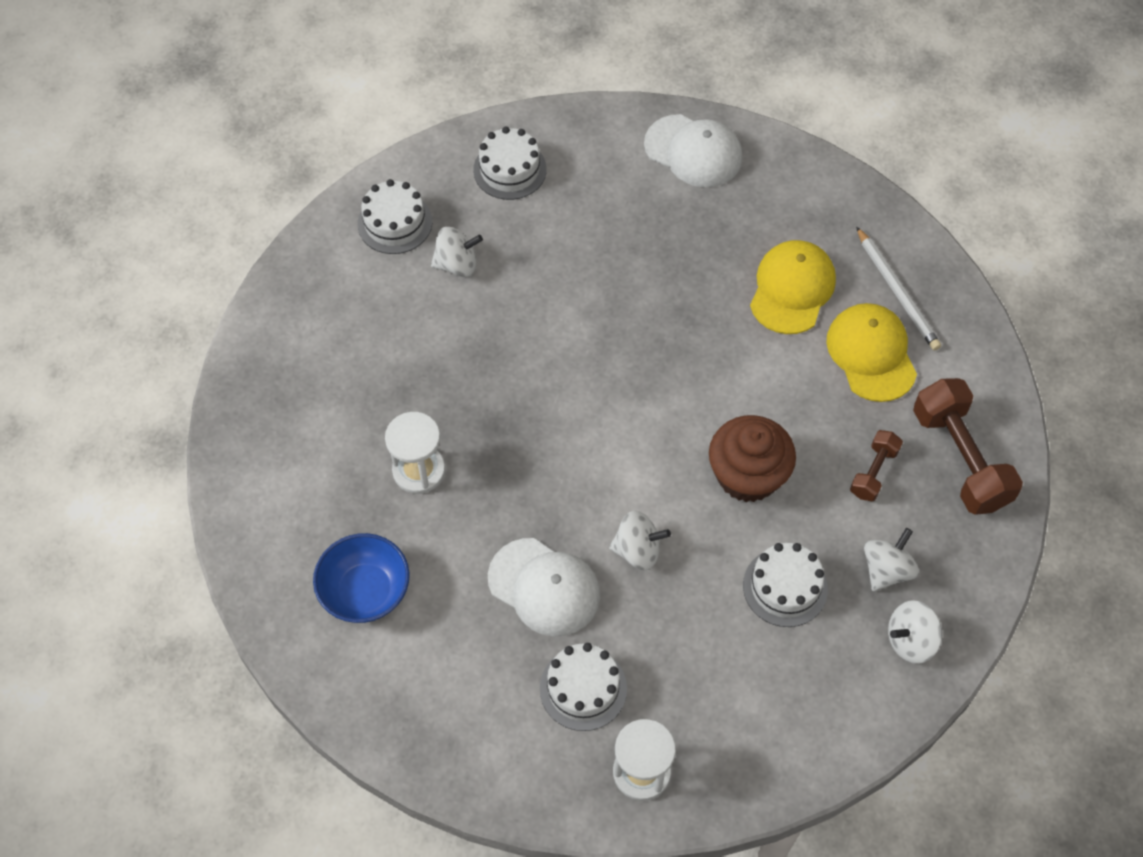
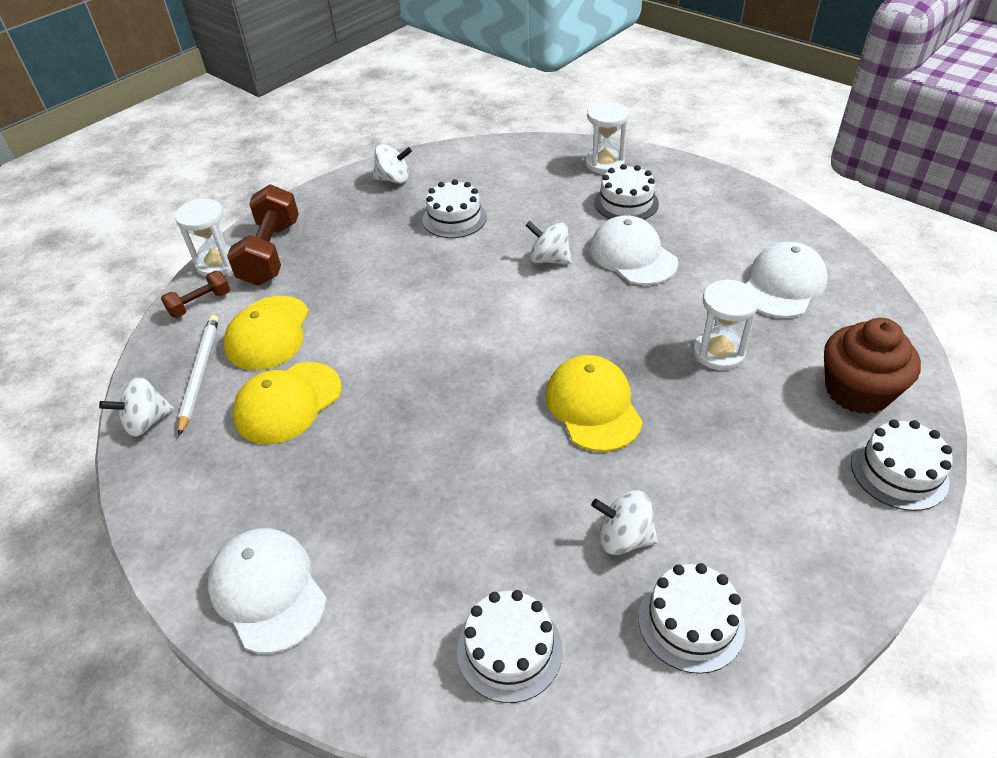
camera: 155 degrees left, 15 degrees down
(248, 387) = (899, 472): none -> white cake
(365, 591) = (783, 285): blue bowl -> white cap
(519, 371) = (593, 406): none -> yellow cap
(747, 475) = (435, 281): brown cupcake -> brown cupcake (857, 391)
(873, 472) = (339, 260): brown dumbbell -> brown dumbbell (200, 304)
(886, 570) = (378, 211): white spinning top -> white spinning top (147, 422)
(1004, 424) = (218, 264): none -> white hourglass

